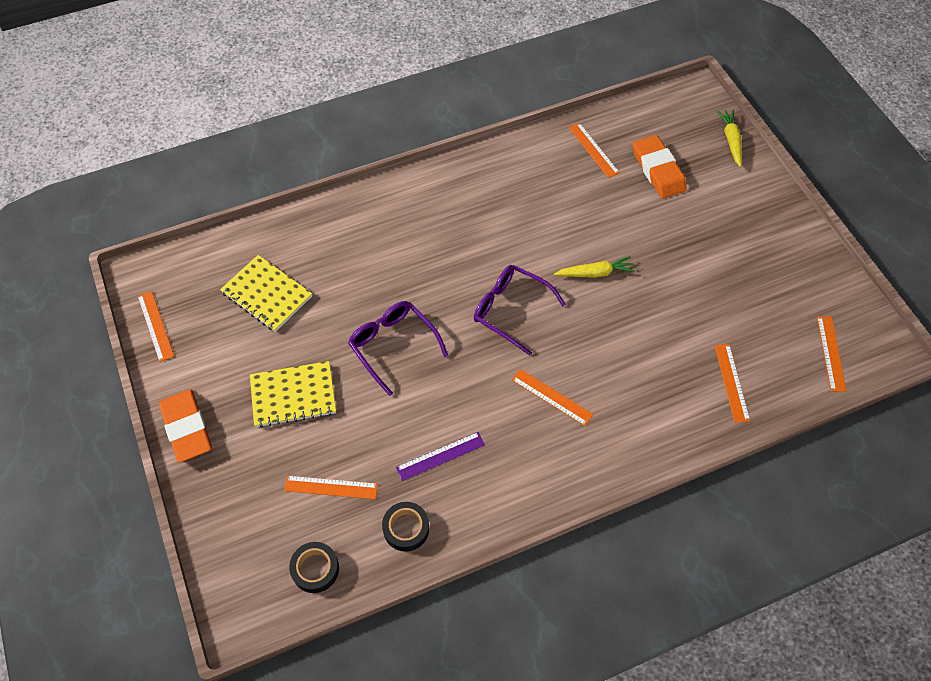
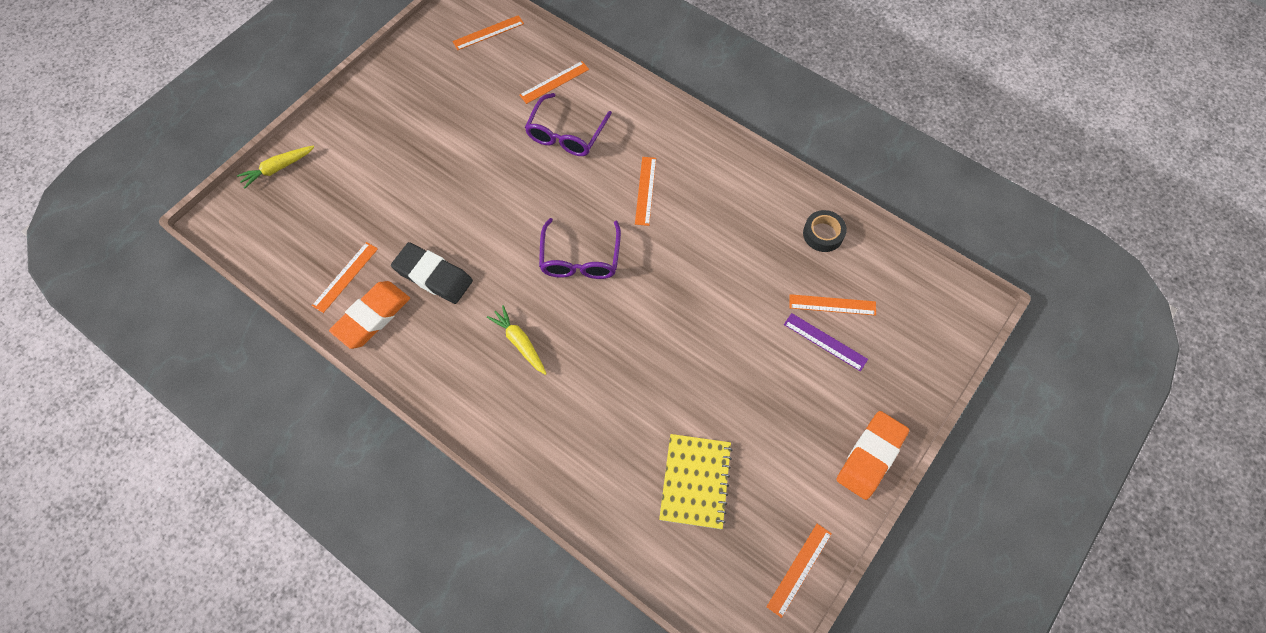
camera: 120 degrees left, 5 degrees up
(293, 395) = (778, 386): yellow notebook -> none
(315, 569) = (898, 277): black tape -> none
(331, 487) = (832, 305): orange ruler -> orange ruler turned 60 degrees counterclockwise
(393, 345) = (676, 333): purple glasses -> purple glasses (566, 134)
(440, 456) = (750, 241): purple ruler -> purple ruler (825, 342)
(559, 203) = (433, 276): none -> black eraser
(595, 273) = (500, 212): yellow carrot -> yellow carrot (519, 342)
(658, 170) = (347, 212): orange eraser -> orange eraser (372, 317)

